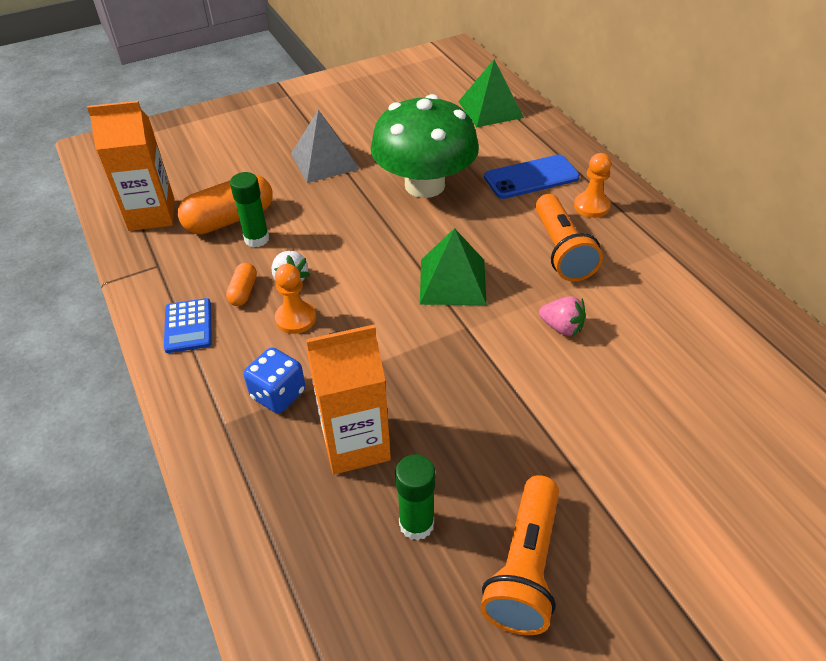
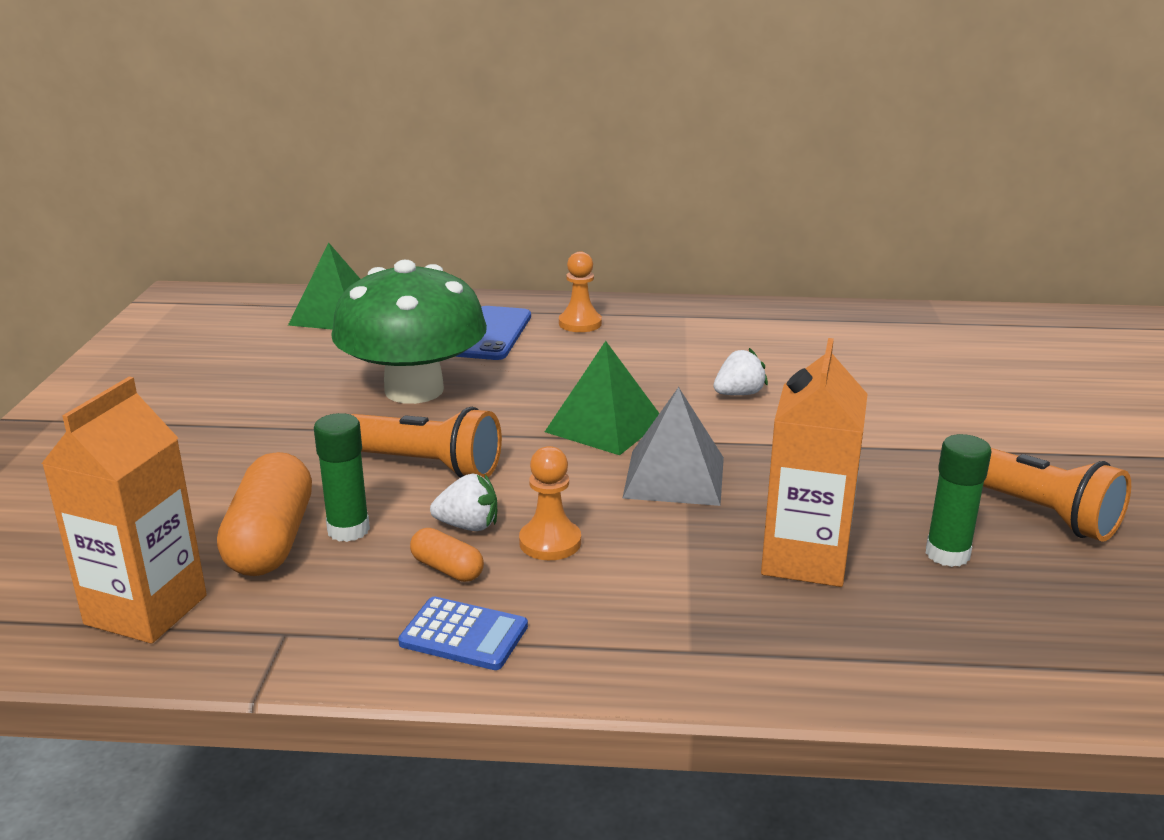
camera: 60 degrees left, 20 degrees down
(278, 394) = (676, 592): blue dice -> none
(324, 161) = (258, 436): grey pyramid -> grey pyramid (674, 477)
(561, 250) = (627, 358): orange flashlight -> orange flashlight (426, 465)
(561, 327) = (738, 394): pink strawberry -> white strawberry

